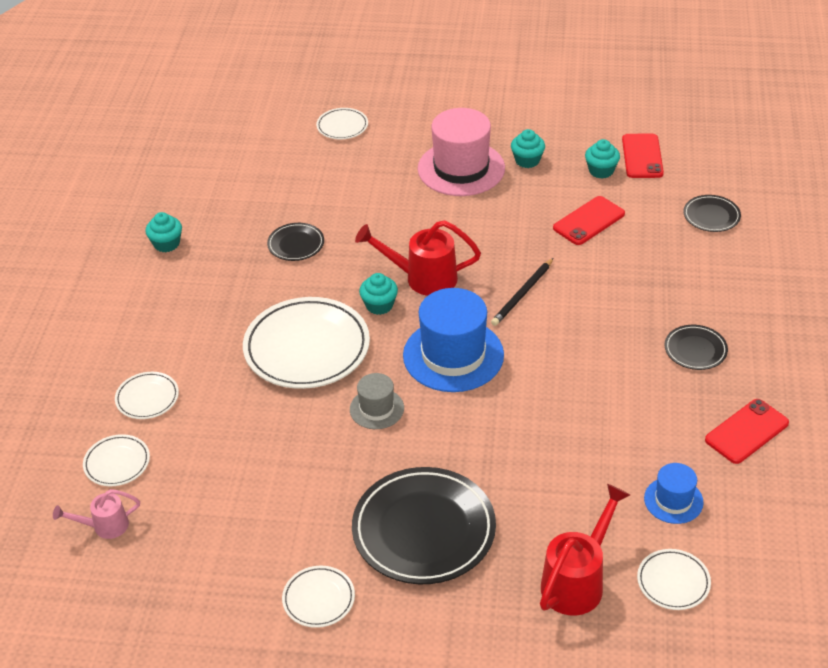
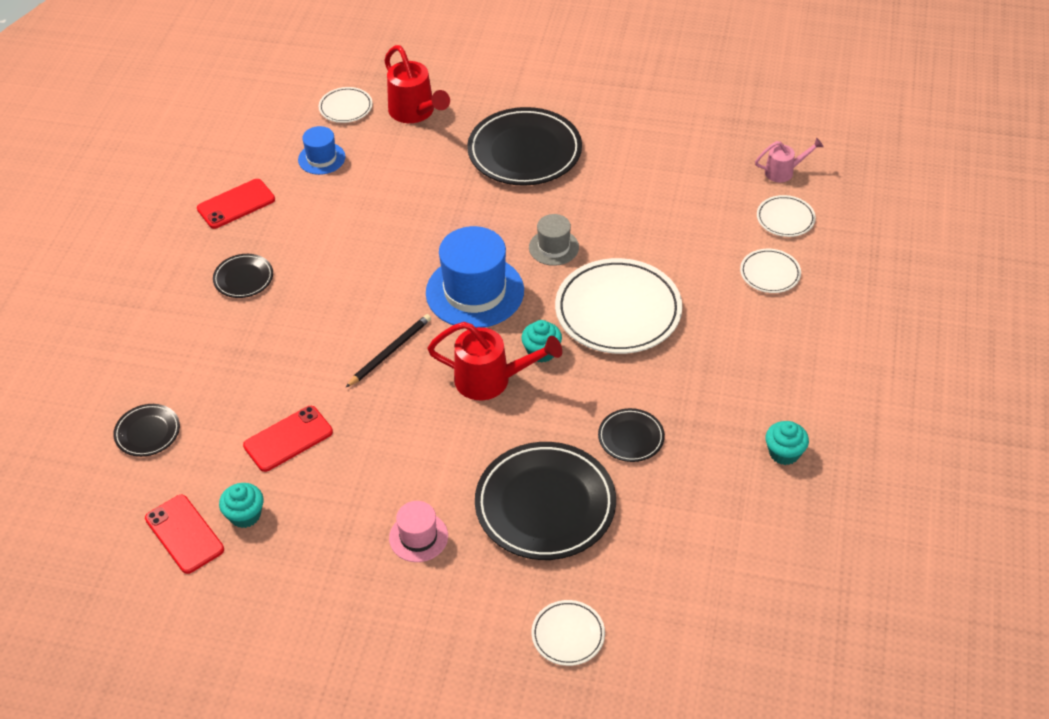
camera: 175 degrees left, 5 degrees up
(318, 599) = (609, 114): white plate -> none
(365, 195) = (545, 505): none -> black plate
(461, 168) = (418, 537): pink hat -> pink hat, size x0.52
(527, 160) = (331, 542): turquoise cupcake -> none
(577, 581) = (415, 112): red watering can -> red watering can turned 75 degrees counterclockwise
(642, 156) = (184, 534): red phone -> red phone turned 45 degrees counterclockwise

